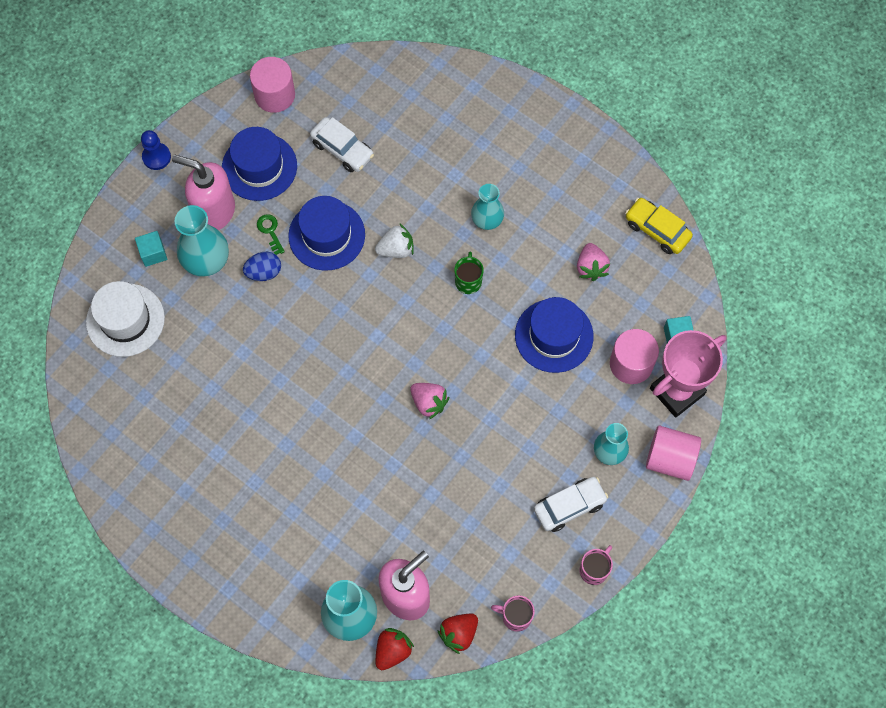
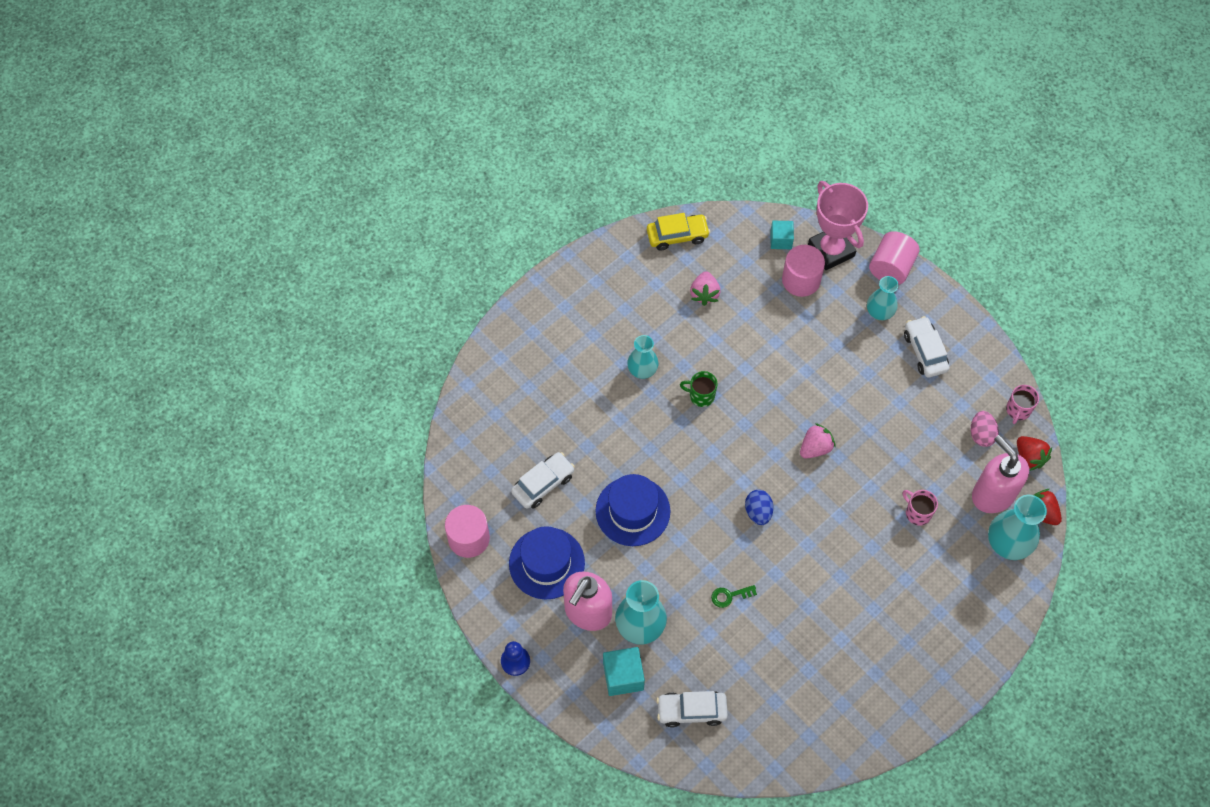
camera: 80 degrees left, 5 degrees down
(125, 320) = (691, 711): white hat -> white car
(153, 253) = (623, 676): turquoise cube -> turquoise cube, size x1.50
(264, 272) = (662, 573): blue egg -> blue egg (758, 512)
(270, 231) = (619, 562): green key -> green key (729, 596)
(396, 249) = (658, 452): white strawberry -> none
(477, 577) = (981, 434): none -> pink egg
(554, 336) = (765, 335): blue hat -> none
(591, 267) = (704, 294): pink strawberry -> pink strawberry turned 90 degrees clockwise
(594, 570) = (982, 343): pink mug -> pink mug (917, 513)
(657, 230) = (677, 235): yellow car -> yellow car turned 150 degrees counterclockwise

